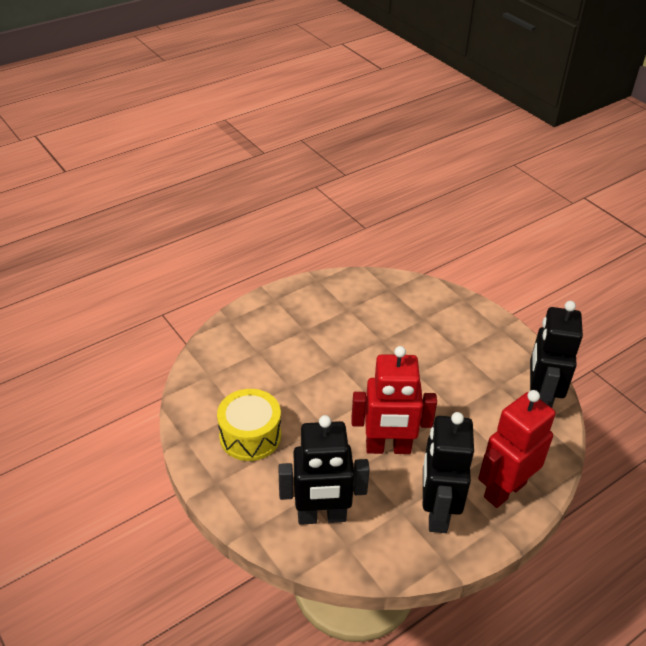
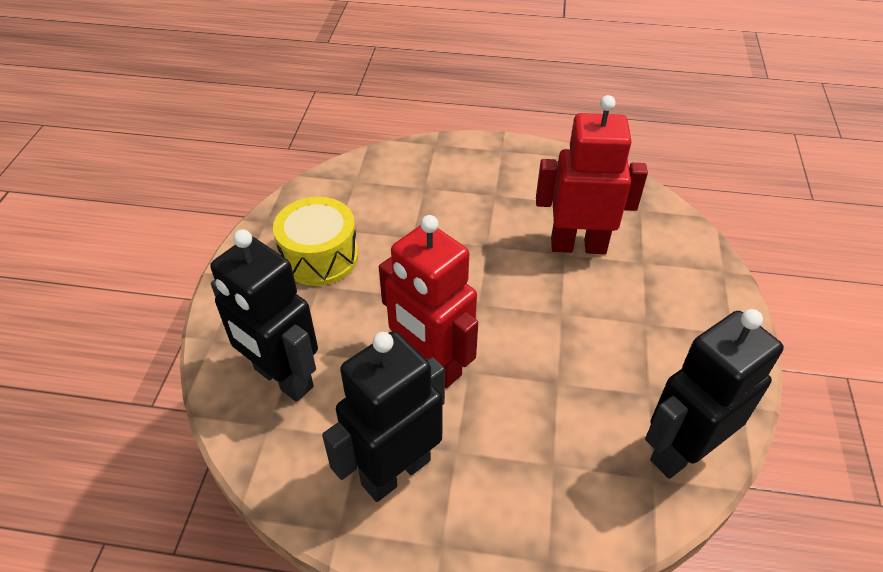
camera: 45 degrees right, 5 degrees up
(504, 490) = (503, 514): red robot -> red robot (578, 245)

